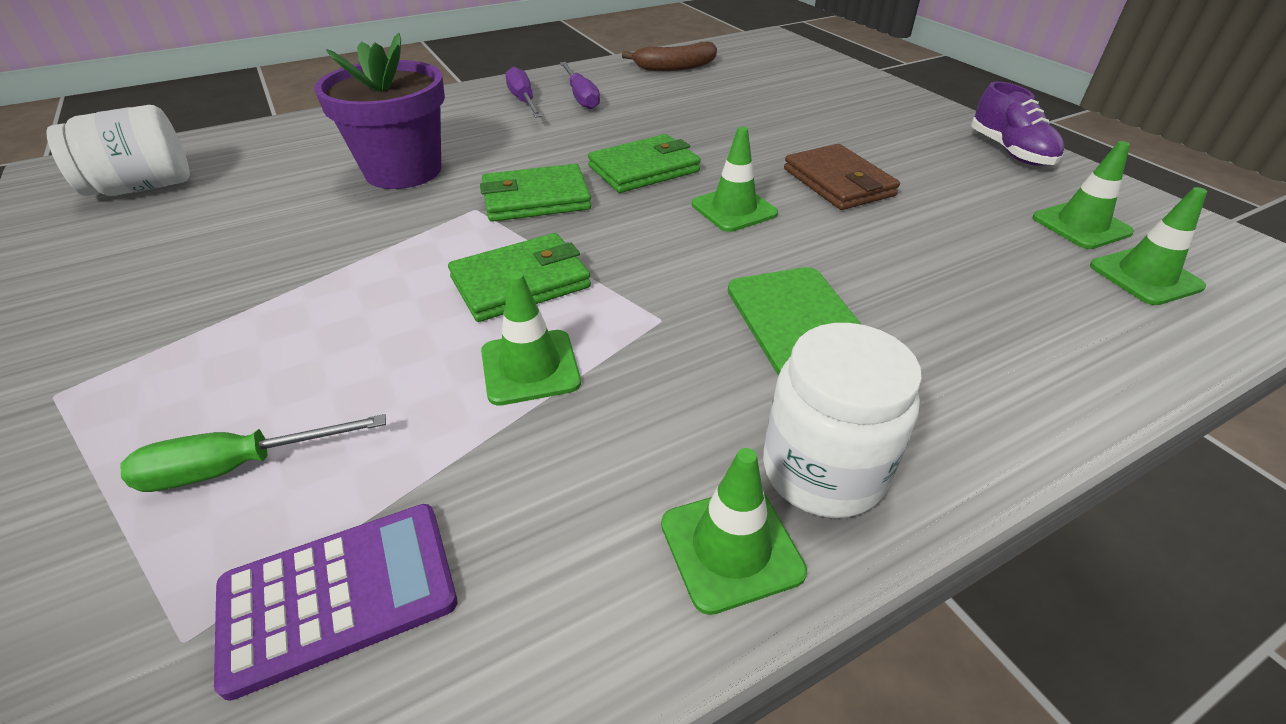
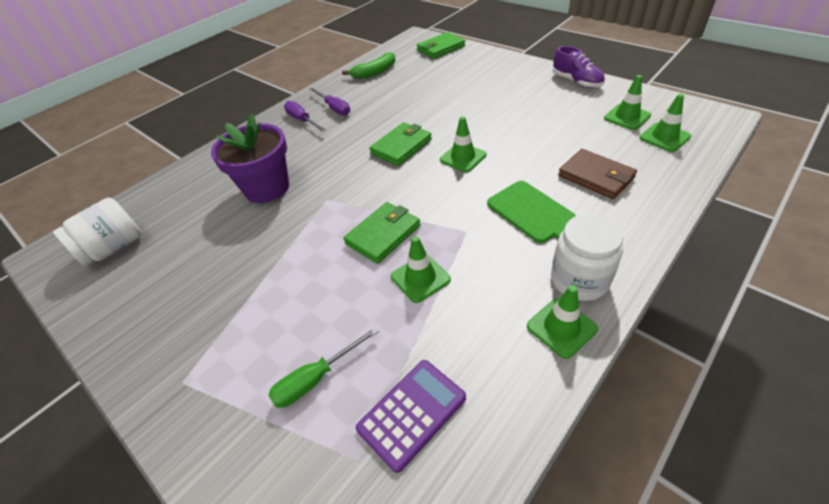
camera: 15 degrees left, 5 degrees up
(536, 199) = (356, 183): green wallet -> green wallet (440, 48)
(675, 67) = (374, 72): brown banana -> green banana
(838, 182) = (505, 125): brown wallet -> brown wallet (596, 177)

